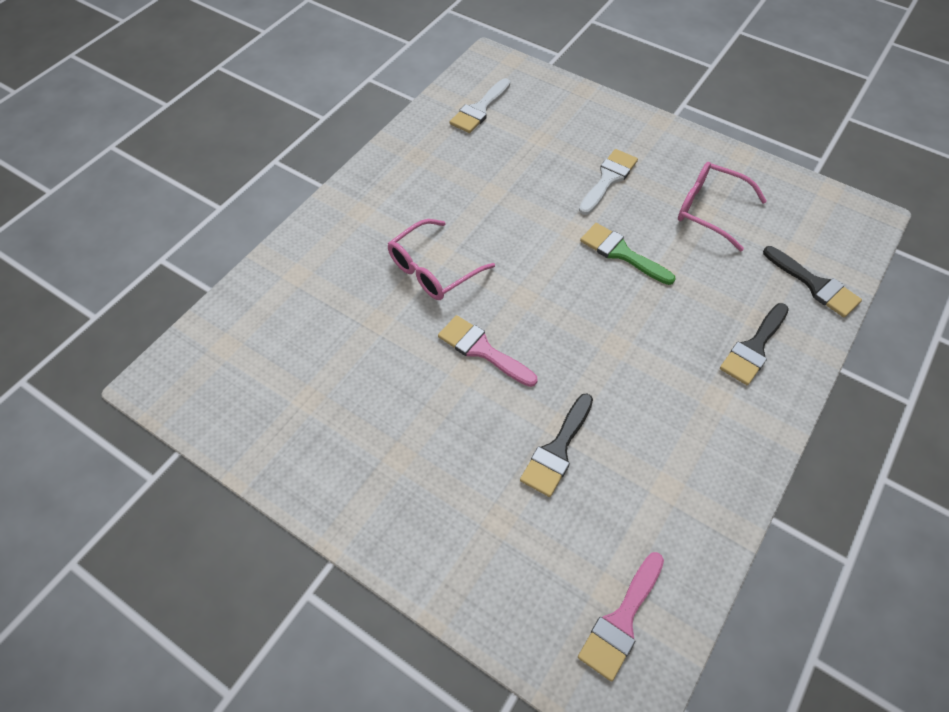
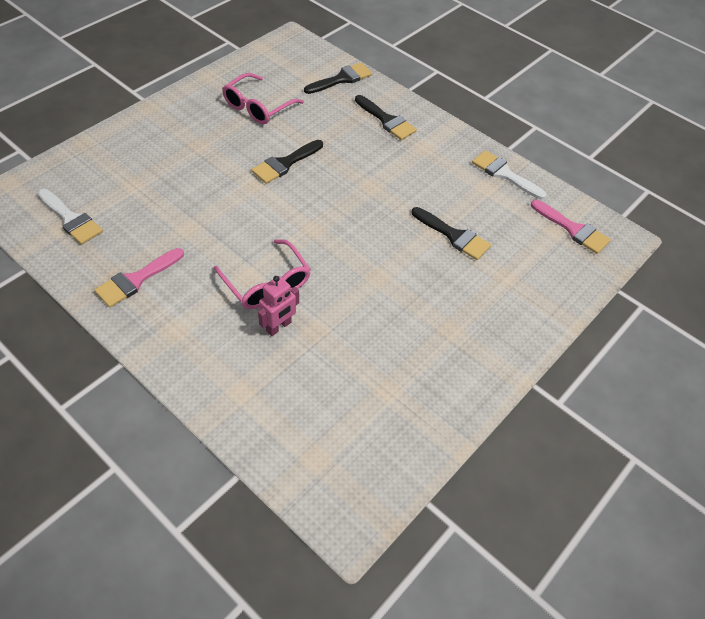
camera: 85 degrees left, 5 degrees down
(378, 290) = (279, 327): none -> pink robot
(482, 350) = (360, 263): pink brush -> pink brush (136, 280)
(608, 179) = (202, 153): white brush -> white brush (504, 174)
(621, 253) = (285, 164): green brush -> black brush

